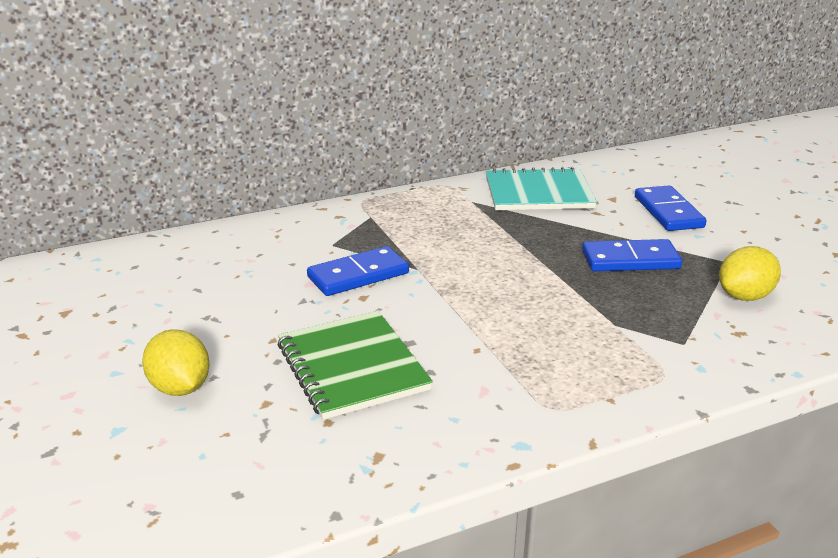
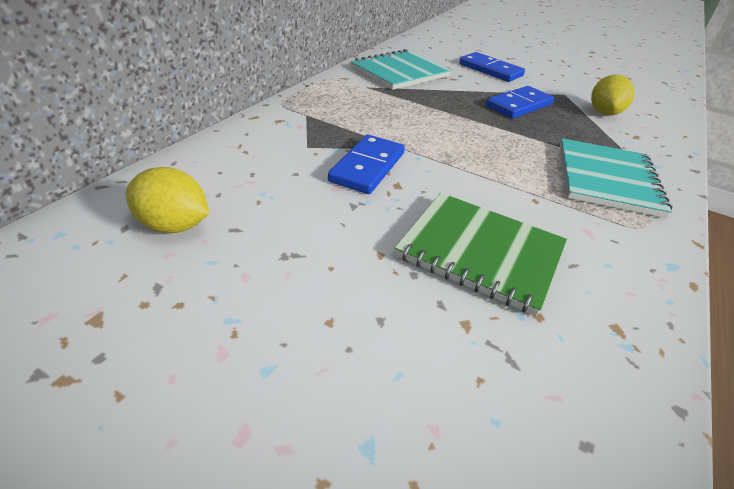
camera: 40 degrees left, 10 degrees up
(180, 388) = (366, 351): yellow lemon -> yellow lemon (173, 226)
(598, 359) = (607, 179): none -> turquoise notebook

